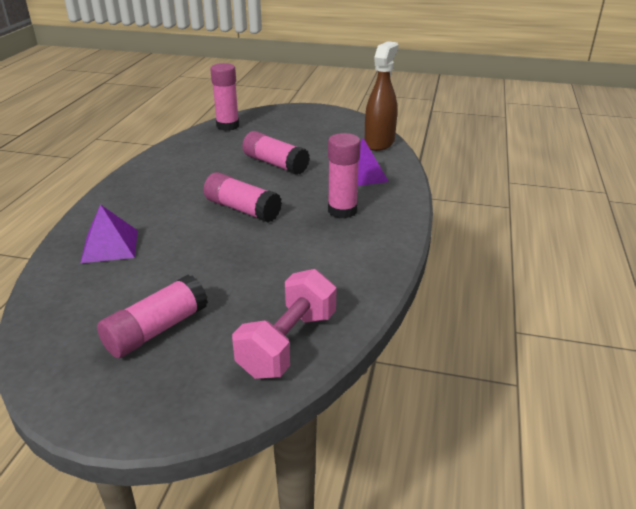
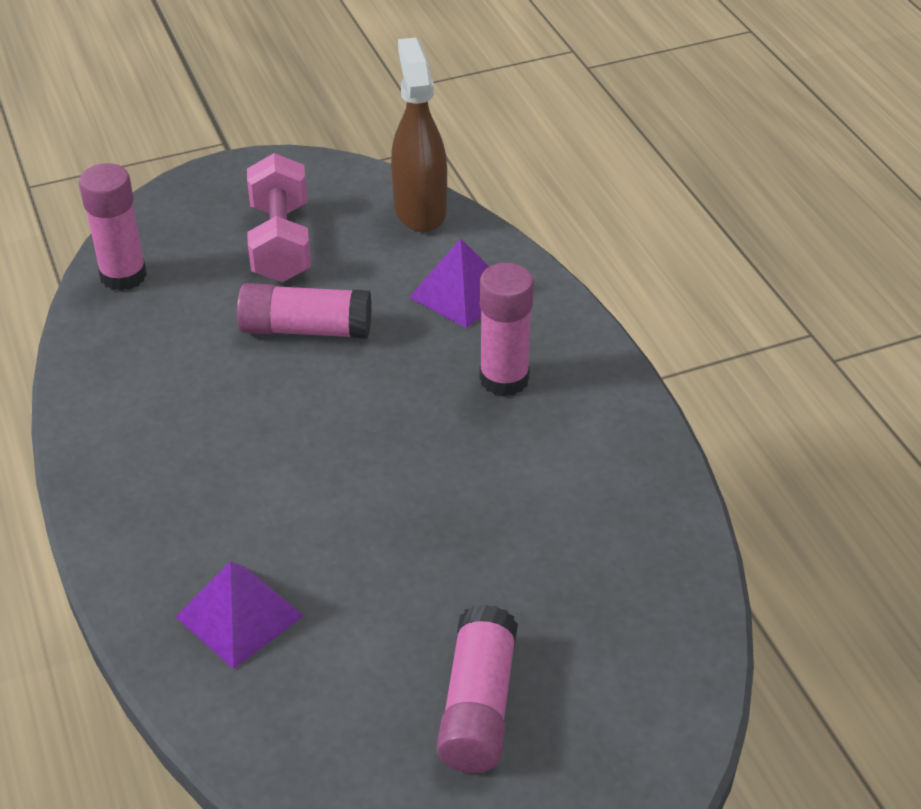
camera: 35 degrees left, 10 degrees up
(242, 209) = (358, 446): pink glue stick -> none
(288, 343) = (656, 630): pink dumbbell -> pink dumbbell (281, 243)

